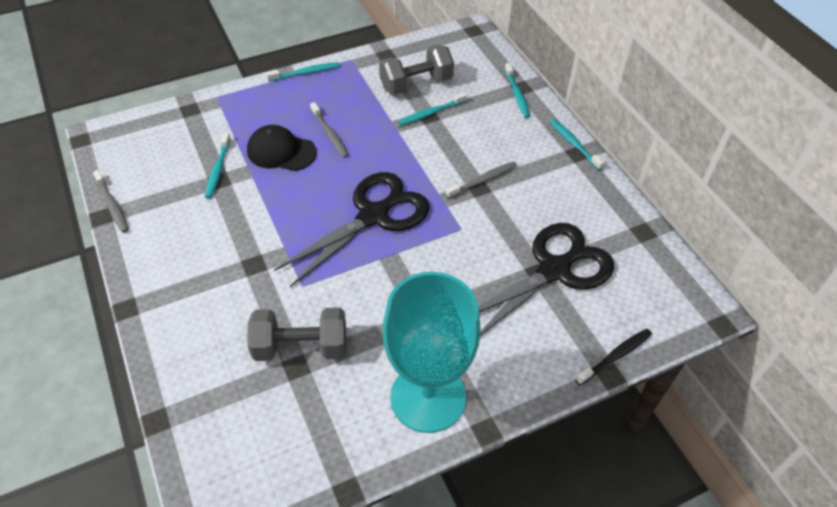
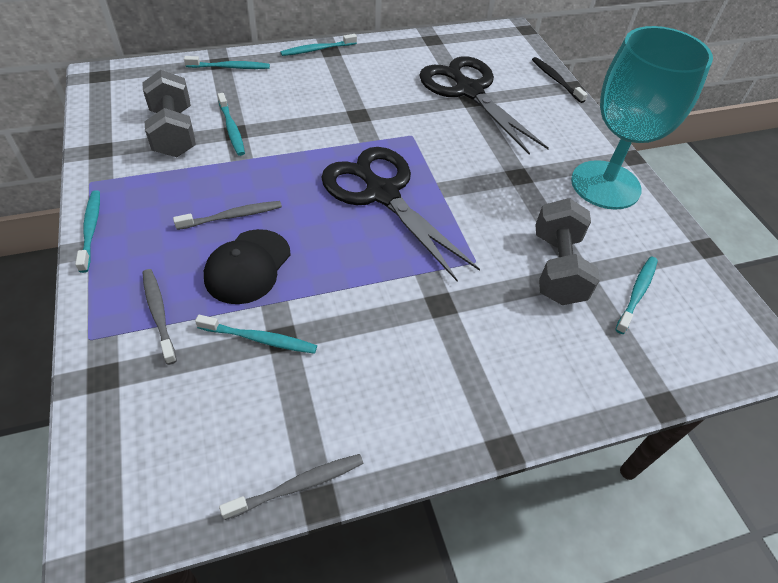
camera: 85 degrees left, 0 degrees up
(276, 412) = (637, 293): none -> turquoise toothbrush
(483, 180) = (349, 110): grey toothbrush -> grey toothbrush (159, 314)

